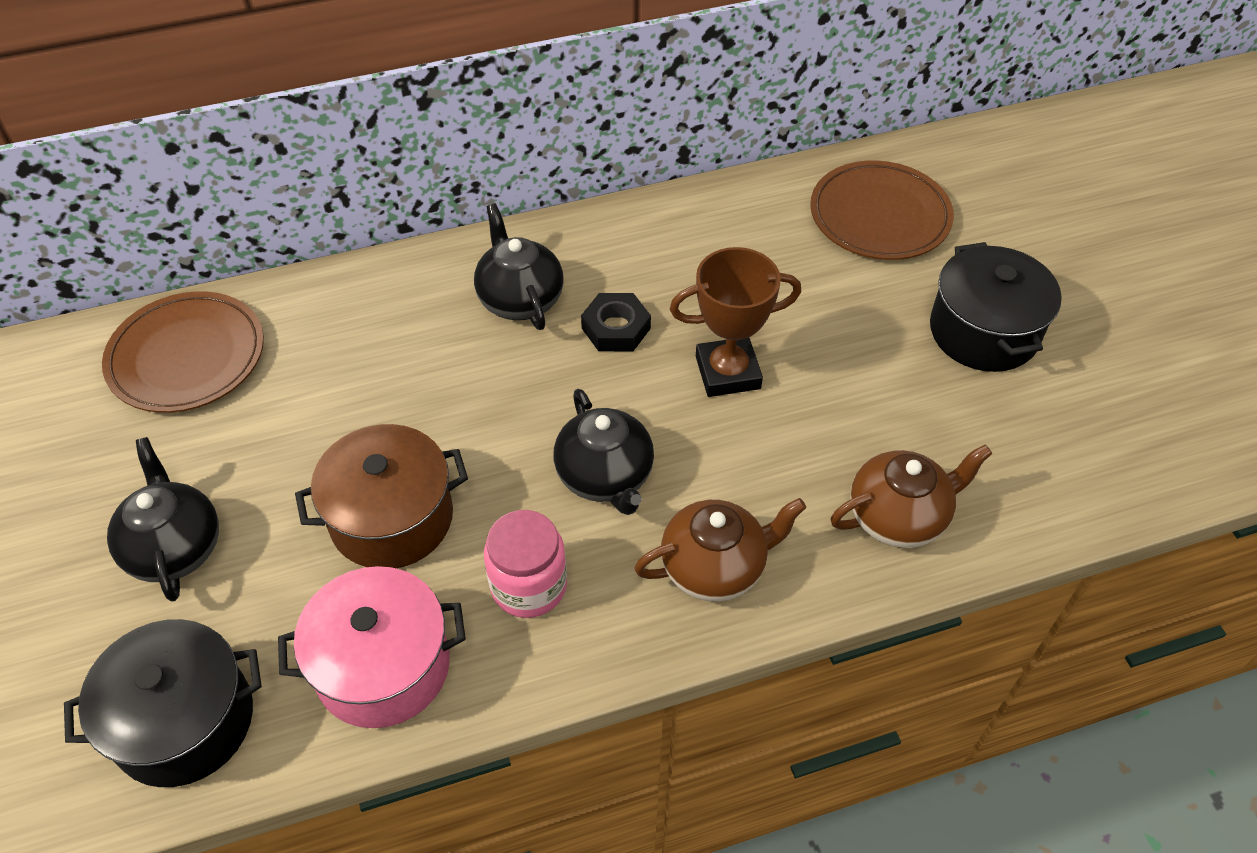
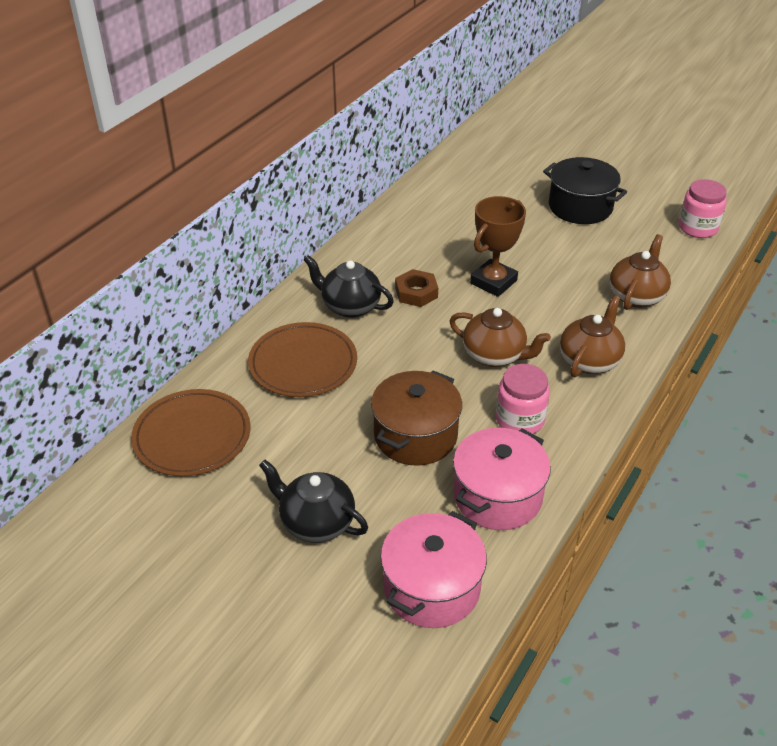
camera: 40 degrees left, 10 degrees down
(184, 721) = (431, 588): black pot -> pink pot
(605, 477) = (495, 356): black teapot -> brown teapot
(616, 328) = (416, 292): black nut -> brown nut
(879, 216) = (477, 183): brown plate -> brown plate (303, 363)
(1130, 469) = (698, 228): none -> pink jar

